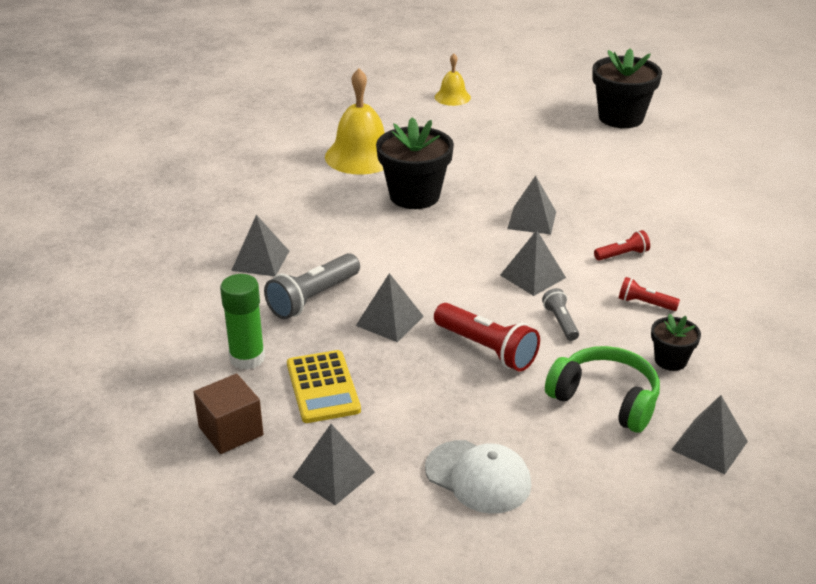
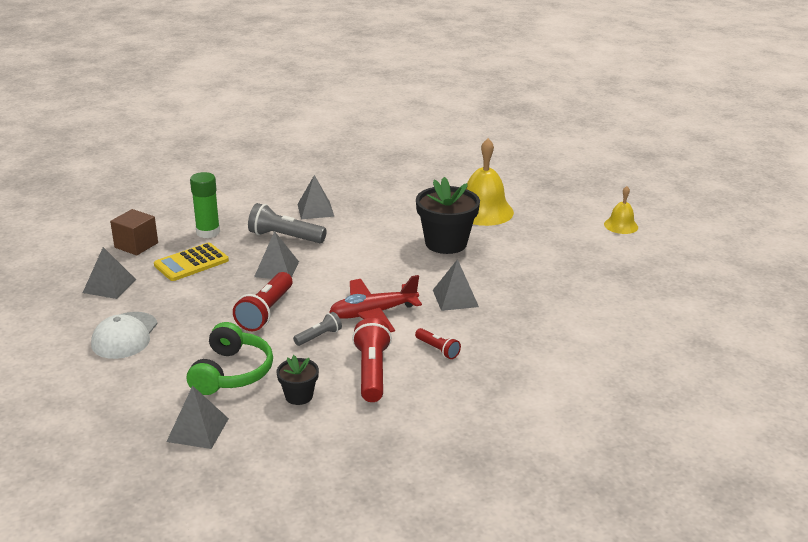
camera: 65 degrees right, 5 degrees down
(533, 276) = (373, 313): grey pyramid -> red plane
(621, 118) = (684, 311): black flower pot -> none
(645, 303) = (371, 372): red flashlight -> red flashlight, size x1.81

